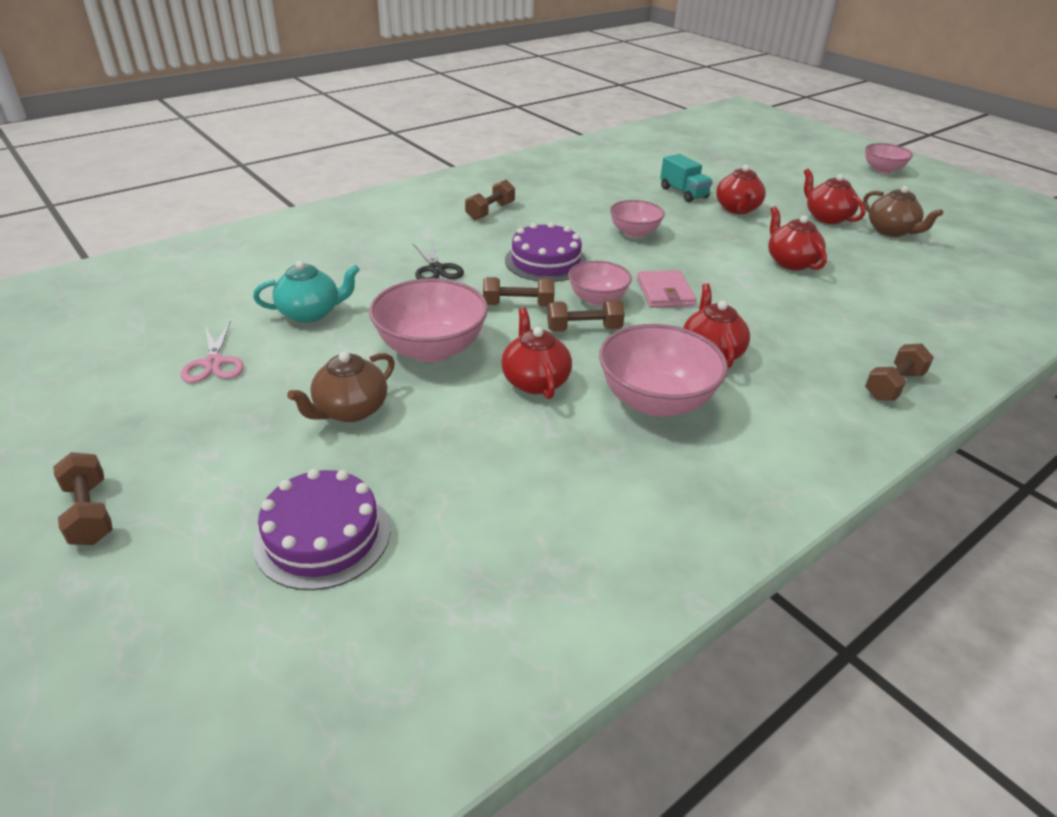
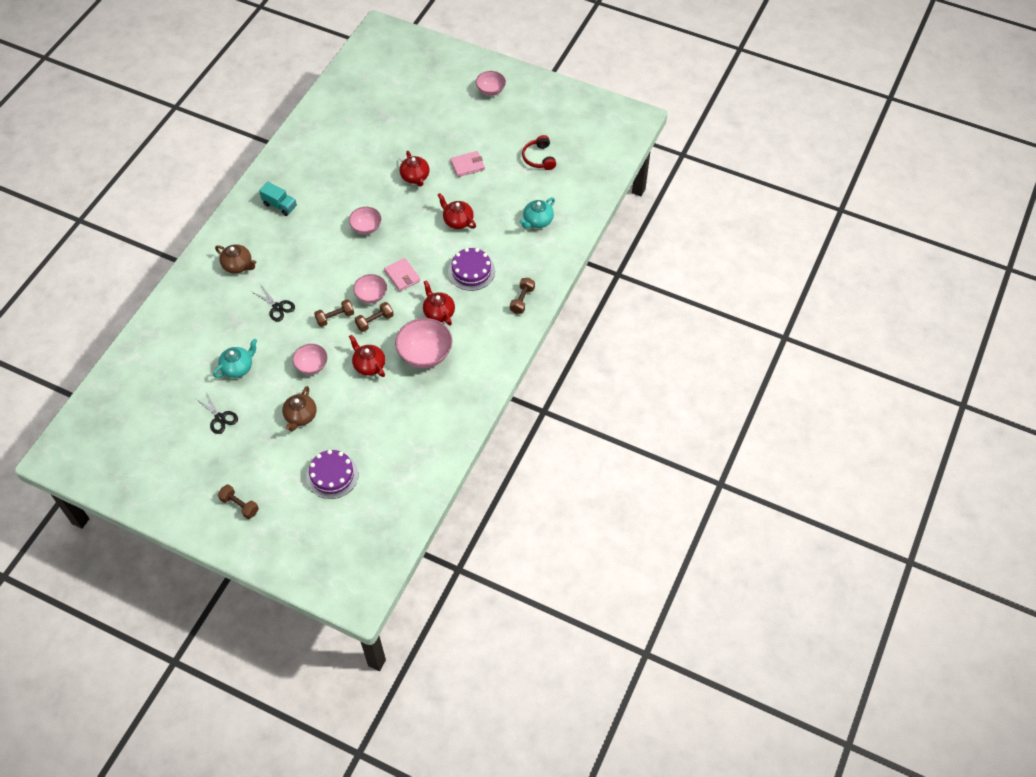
camera: 25 degrees left, 20 degrees up
(214, 363) = (220, 418): pink scissors -> black scissors
(431, 349) = (312, 366): pink bowl -> pink bowl, size x0.61
(490, 211) = (275, 241): brown dumbbell -> none
(545, 261) = (331, 275): purple cake -> purple cake (471, 271)
(683, 193) = (378, 172): turquoise truck -> turquoise truck (280, 205)
(826, 217) = (467, 165): red teapot -> pink wallet
(891, 231) = (505, 165): brown teapot -> brown teapot (238, 265)
(942, 297) = (537, 221): none -> turquoise teapot
(954, 237) = (539, 158): none -> red headphones

